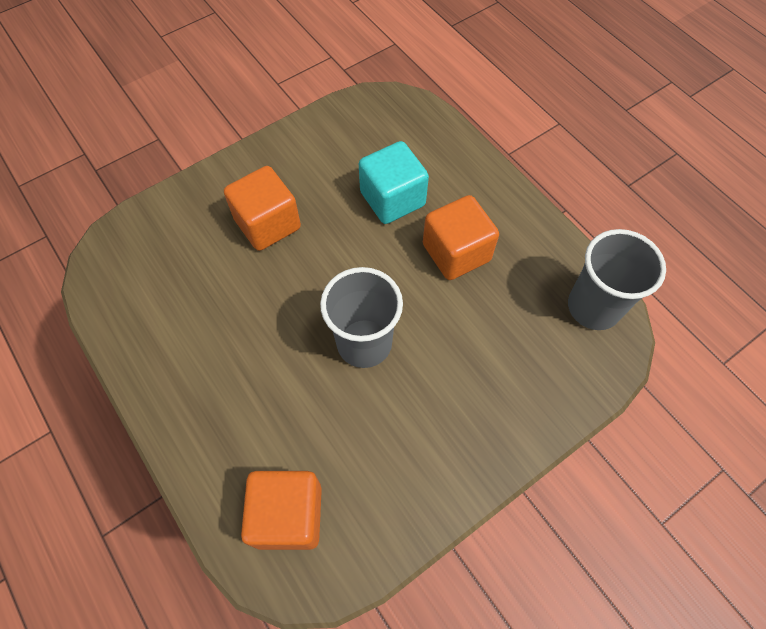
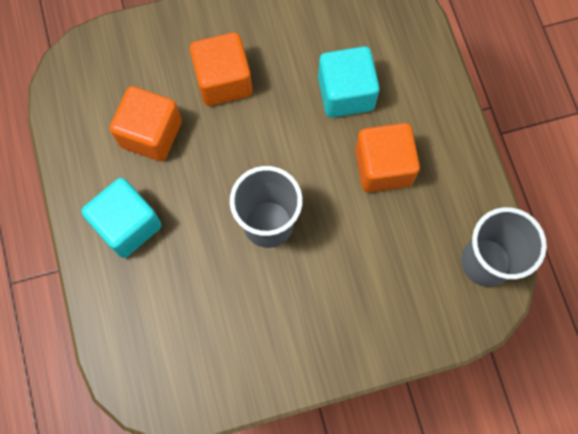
camera: 20 degrees right, 10 degrees up
(214, 395) = (128, 225): none -> turquoise cube
(288, 515) = (155, 346): orange cube -> orange cube (151, 134)

